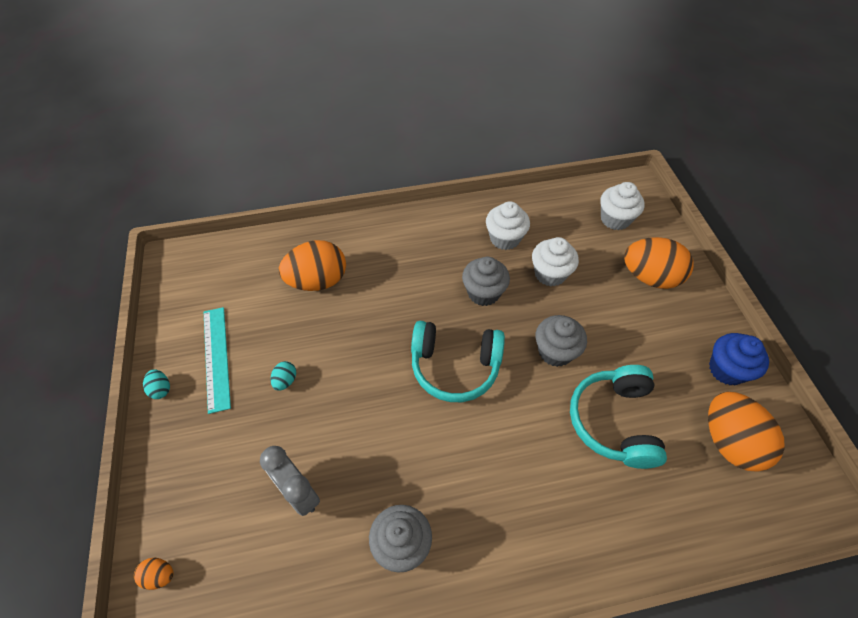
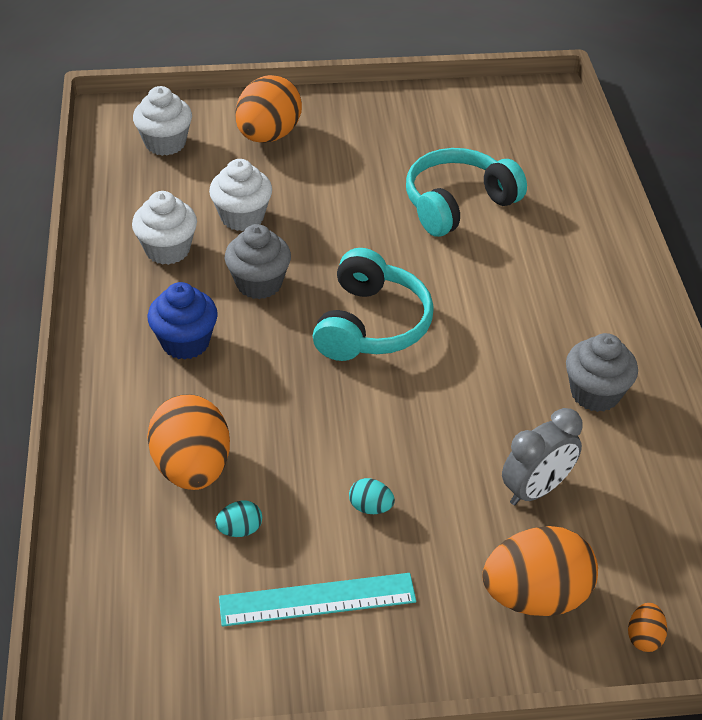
camera: 85 degrees left, 10 degrees down
(161, 389) = (366, 674): turquoise egg -> turquoise egg (240, 529)
(555, 351) = (362, 233): grey cupcake -> none
(614, 421) = (458, 204): turquoise headphones -> turquoise headphones turned 135 degrees clockwise
(726, 369) = (404, 112): blue cupcake -> blue cupcake (185, 342)
(729, 441) = (485, 132): orange egg -> orange egg (535, 596)

